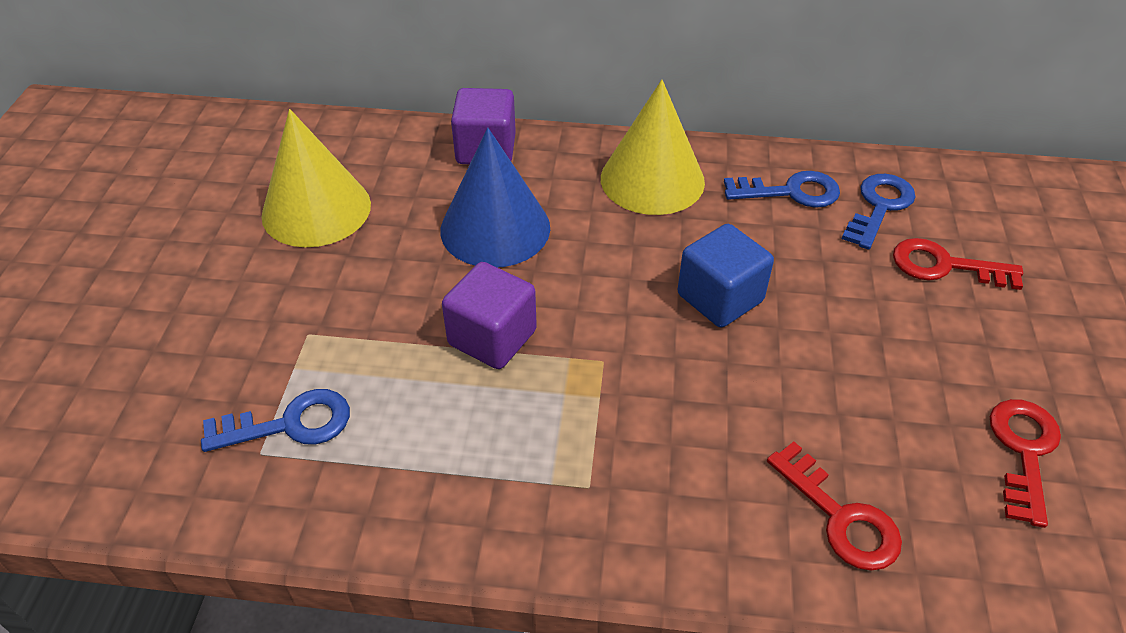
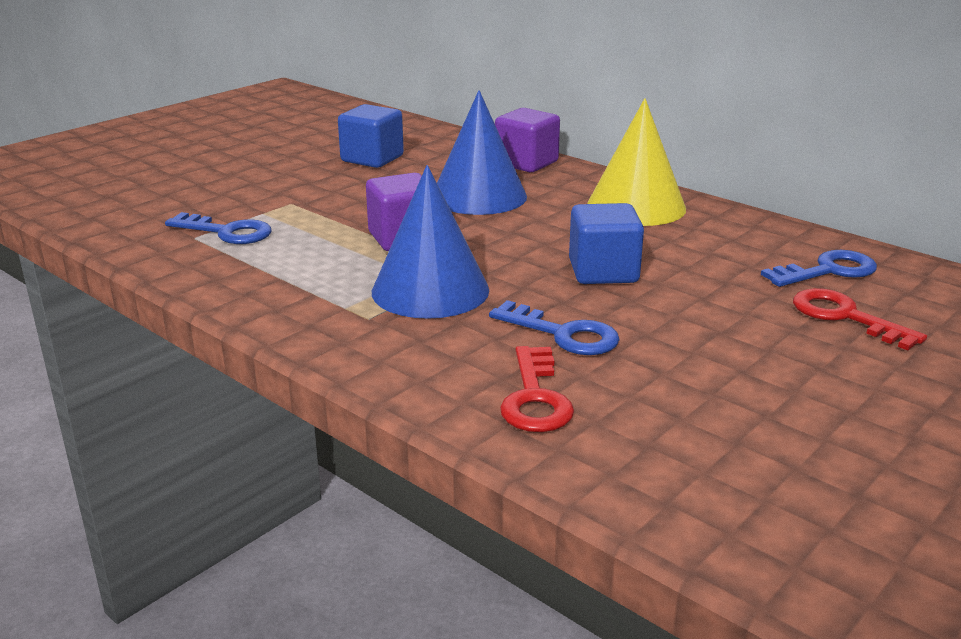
camera: 35 degrees right, 20 degrees down
(316, 209) = (372, 159): yellow cone -> blue cube
(602, 410) = (430, 290): none -> blue cone
(790, 192) = (751, 242): blue key -> blue key (563, 334)
(1023, 451) = (763, 430): red key -> none

